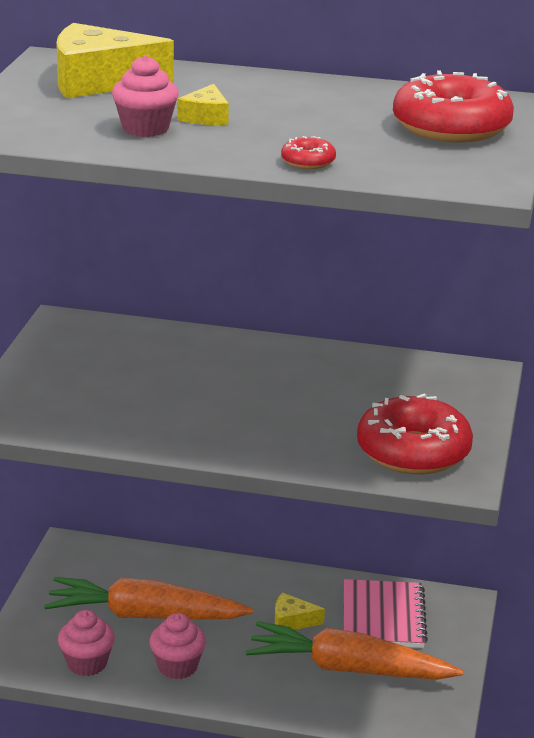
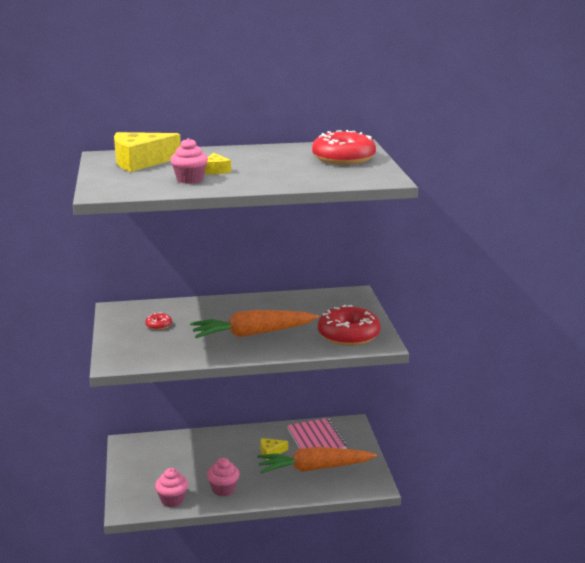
camera: 20 degrees left, 5 degrees down
(145, 616) = (190, 468): orange carrot -> orange carrot (252, 334)
(308, 162) = (290, 182): red donut -> red donut (159, 325)

